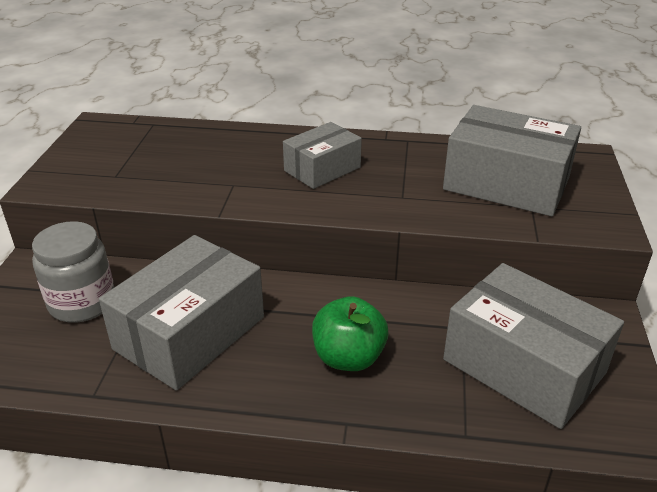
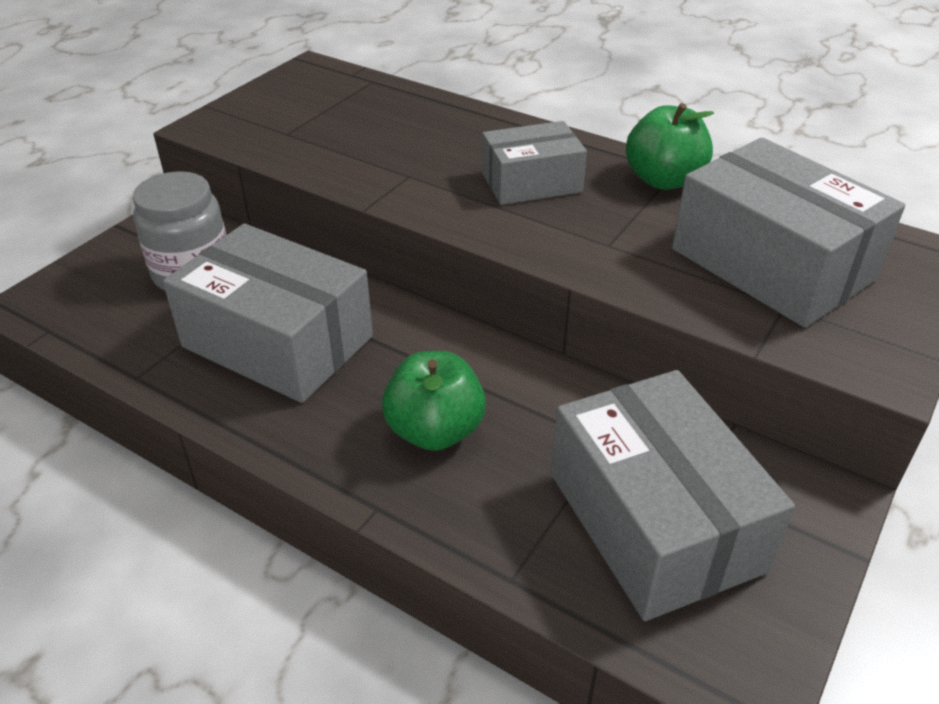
camera: 25 degrees right, 5 degrees up
(190, 333) = (277, 341): grey box -> grey box turned 60 degrees clockwise
(405, 147) = (664, 180): none -> green apple

